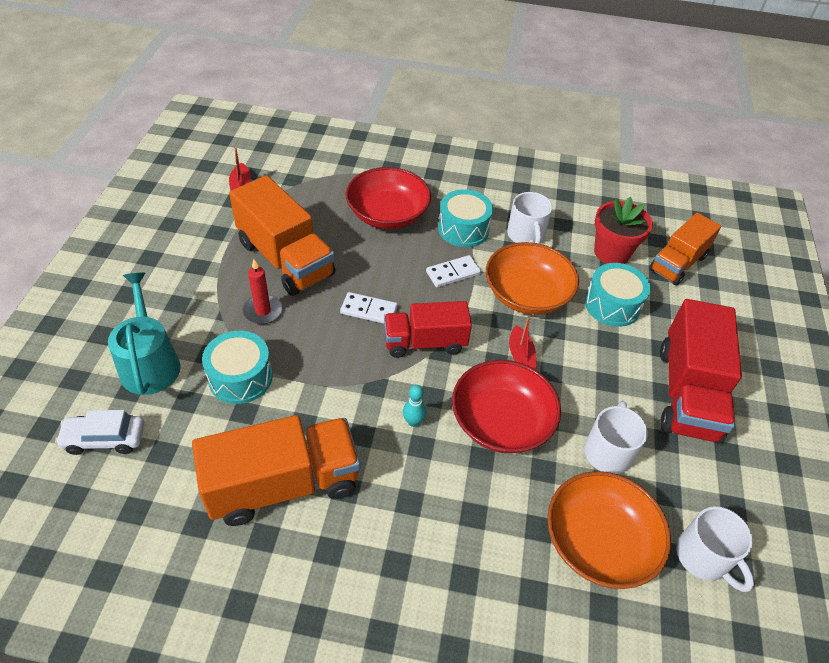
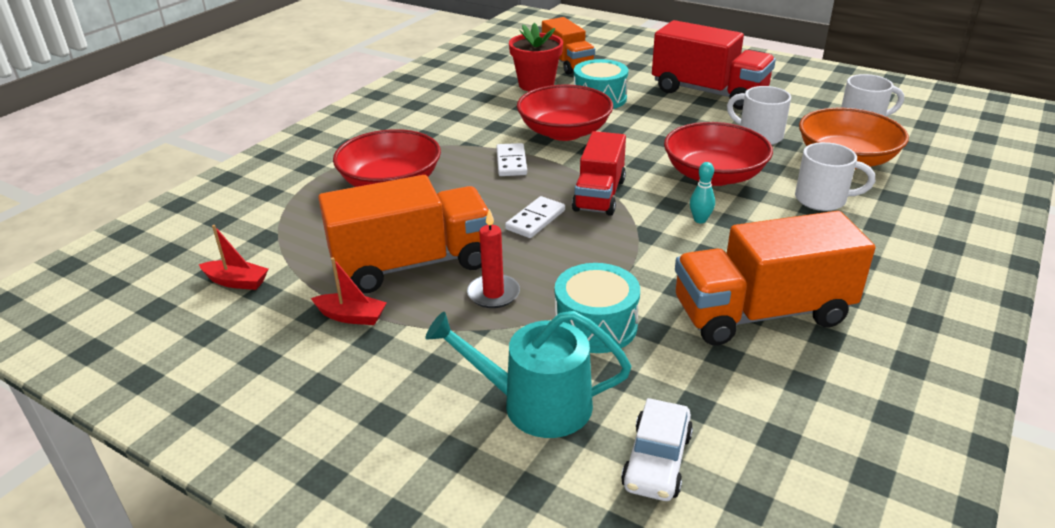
camera: 65 degrees left, 15 degrees down
(283, 484) = (761, 313): orange truck -> orange truck turned 105 degrees counterclockwise
(463, 229) = (450, 145): turquoise drum -> none
(520, 356) = (640, 150): red boat -> red boat (351, 316)
(526, 236) = (485, 116): white mug -> white mug (822, 199)
(527, 294) = (564, 132): orange bowl -> red bowl

